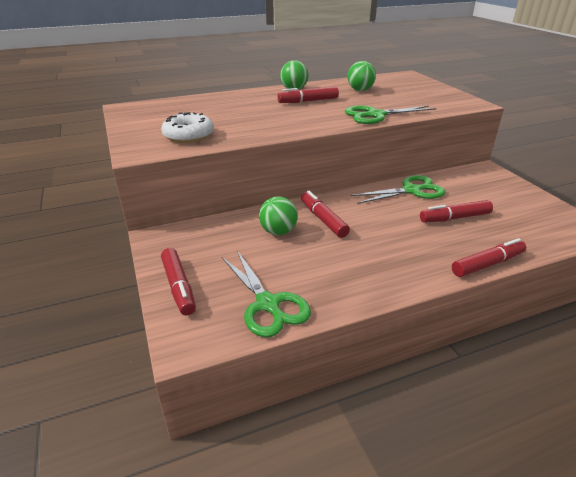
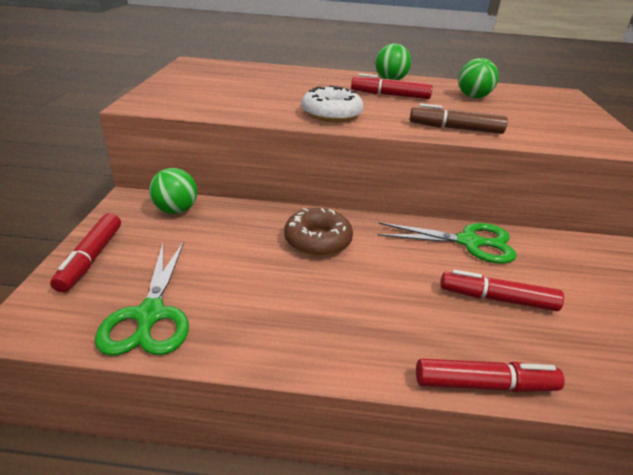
camera: 25 degrees right, 0 degrees up
(188, 136) = (211, 100): white donut -> white donut (331, 114)
(278, 232) = (252, 237): green ball -> green ball (176, 210)
(323, 219) = (317, 240): red marker -> brown donut
(376, 115) = (455, 129): green scissors -> brown marker

